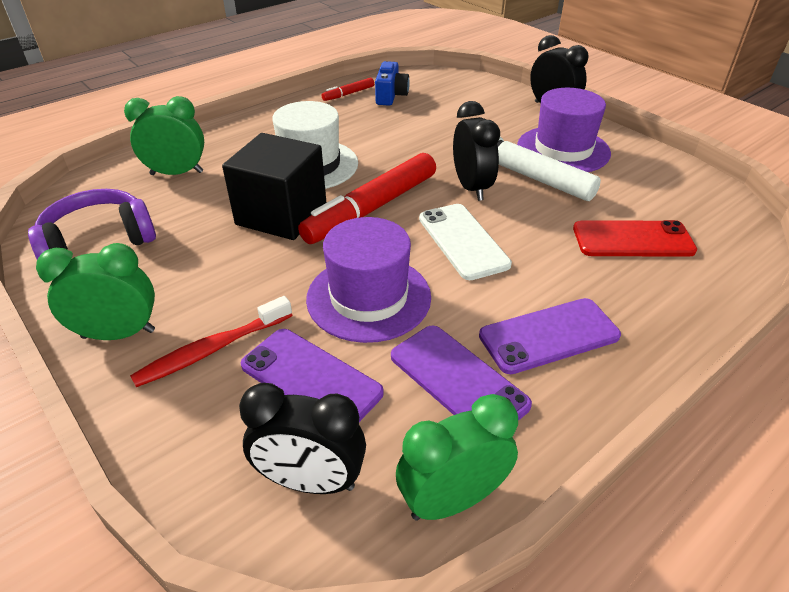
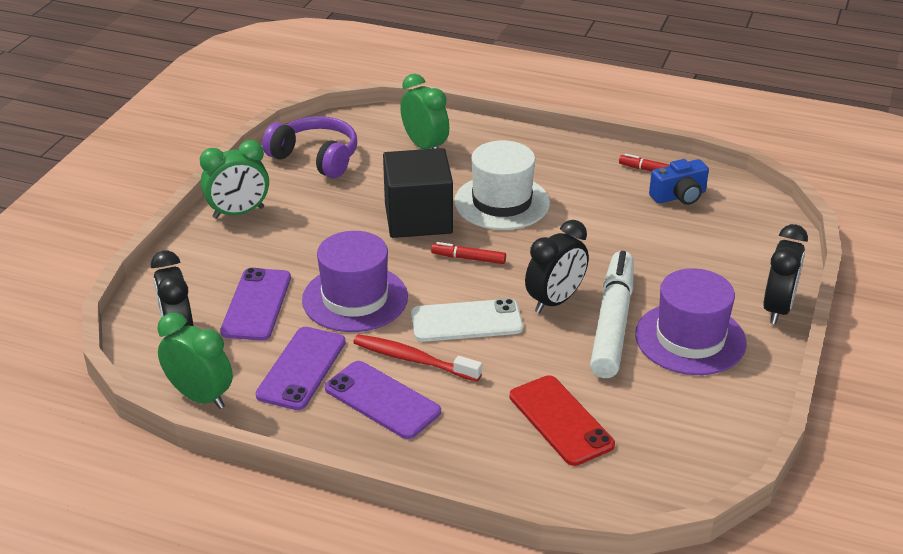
camera: 60 degrees right, 5 degrees down
(119, 334) = (238, 213): green clock -> green clock turned 105 degrees clockwise
(212, 350) = (252, 254): red toothbrush -> red toothbrush (413, 359)
(372, 208) = (468, 258): red marker -> red marker, size x0.45
(462, 241) = (466, 321): white phone -> white phone turned 45 degrees clockwise

